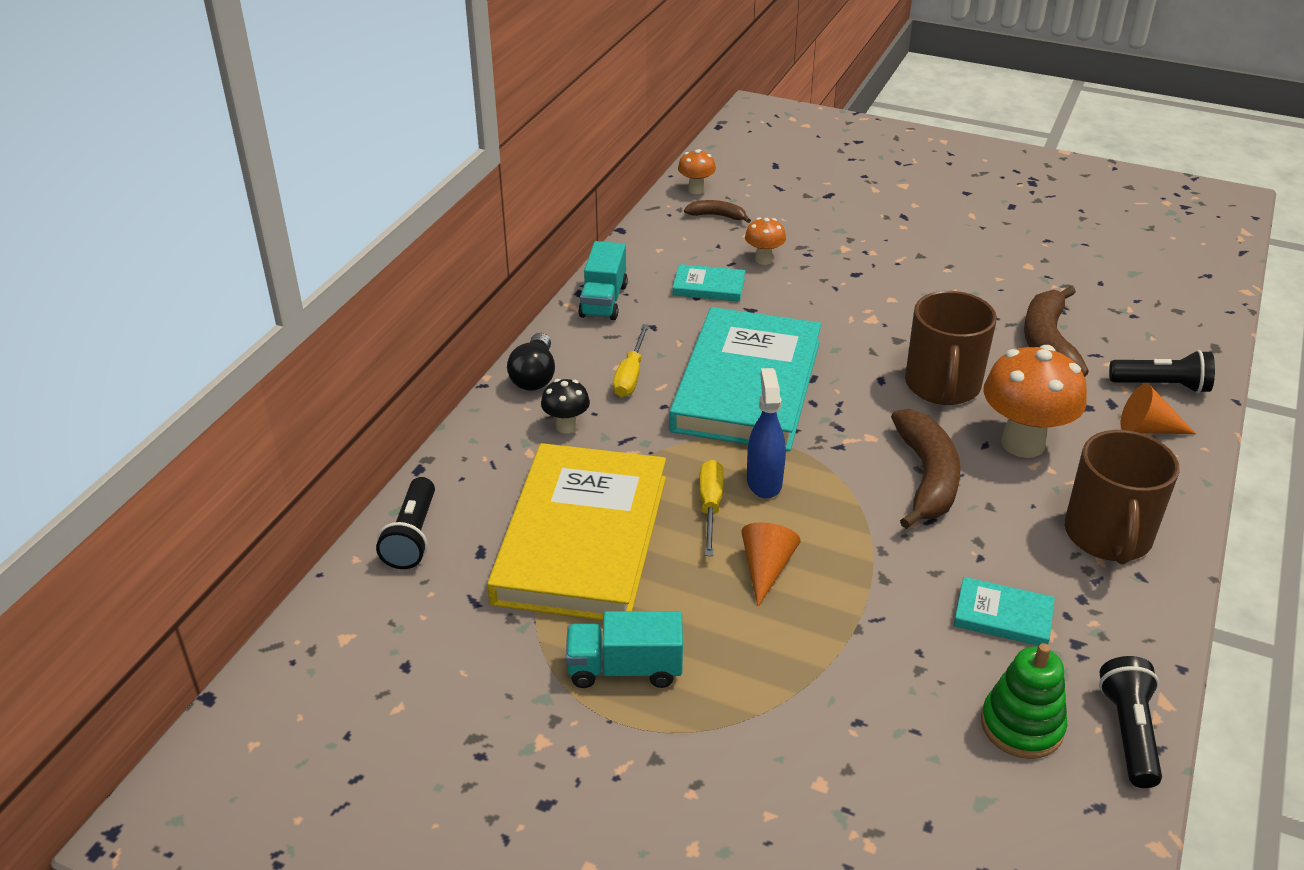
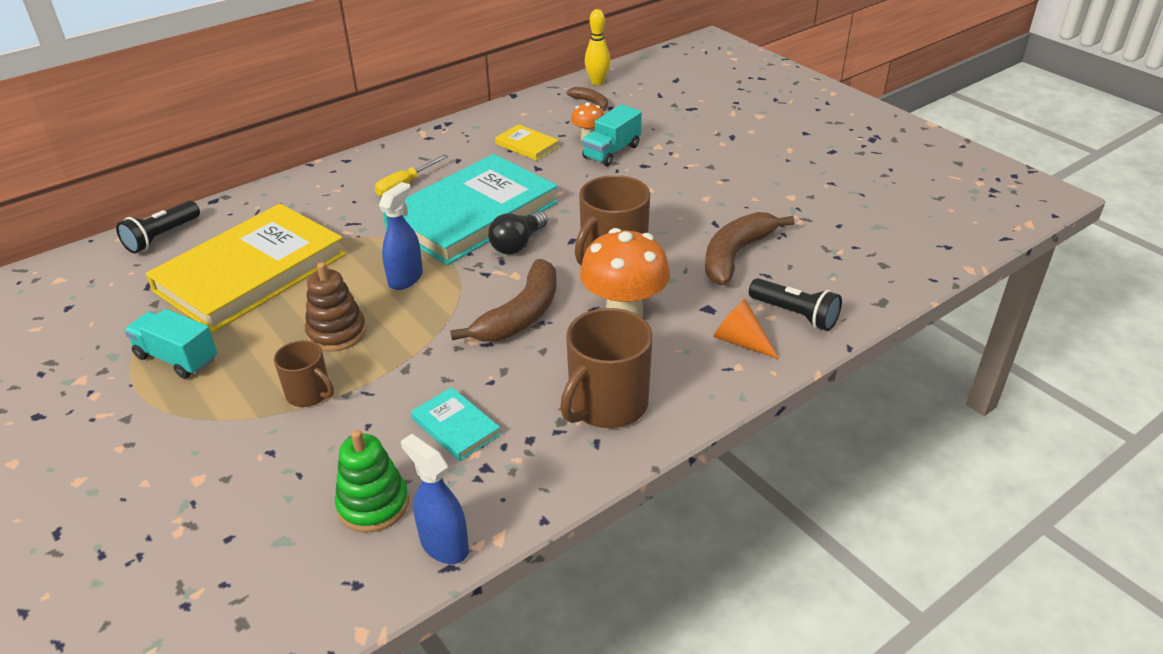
camera: 30 degrees right, 0 degrees up
(534, 376) = (346, 168): black light bulb -> black light bulb (517, 244)
(566, 426) = (327, 203): black mushroom -> none
(603, 301) = (446, 135): turquoise truck -> turquoise truck (611, 152)
(696, 189) = (597, 82): orange mushroom -> yellow bowling pin
(708, 286) = (527, 145): turquoise book -> yellow book
(710, 506) = (352, 281): yellow screwdriver -> none
(766, 569) = (337, 333): orange cone -> brown stacking toy
(820, 645) = (309, 394): none -> brown mug
(1129, 732) = (444, 545): black flashlight -> blue spray bottle

